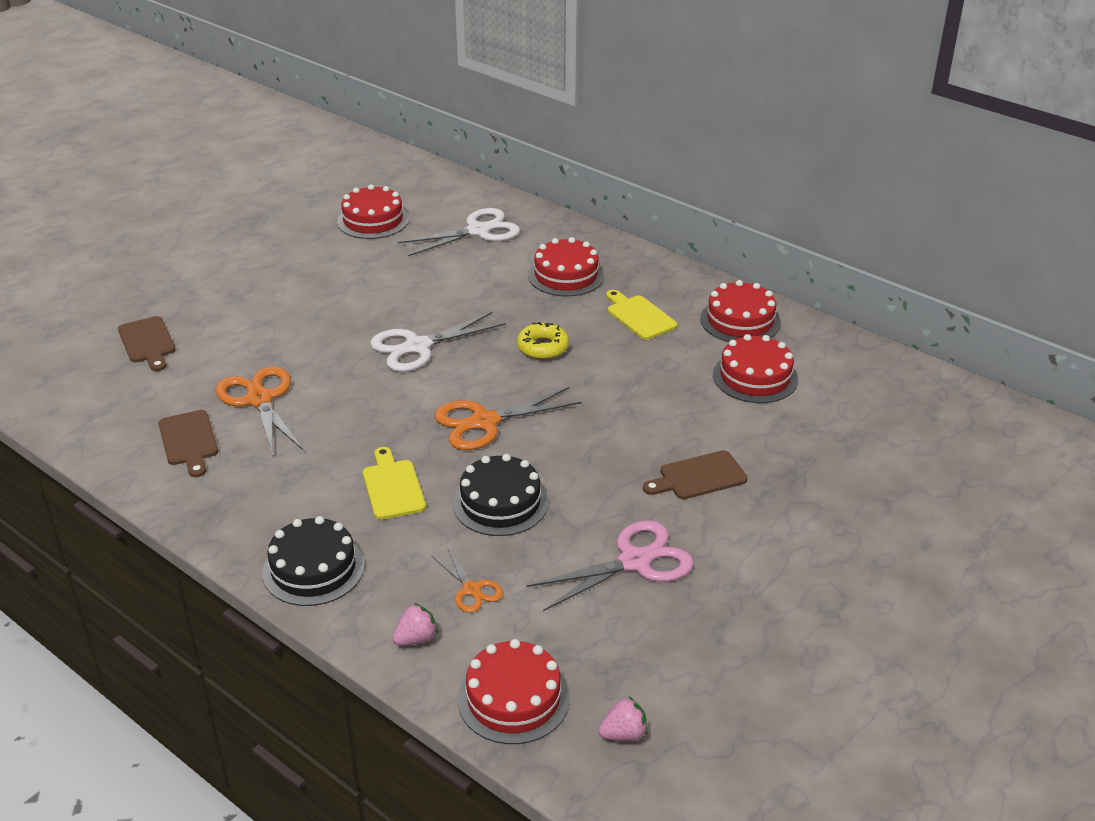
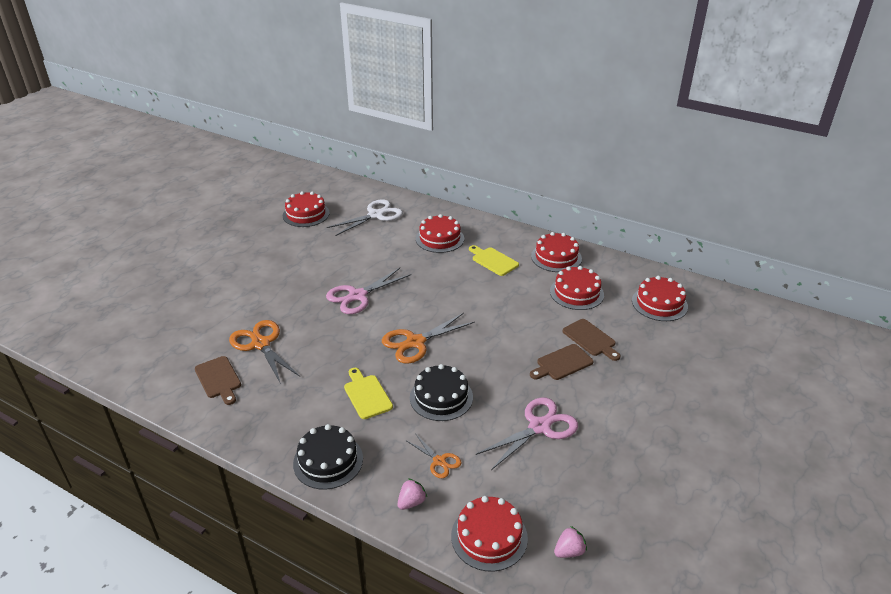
camera: 10 degrees left, 0 degrees up
(147, 342) = (173, 312): brown cutting board -> brown cutting board (590, 339)
(418, 347) = (357, 296): white scissors -> pink scissors
(543, 347) = (438, 287): yellow donut -> none
(883, 406) = (659, 303): none -> red cake

